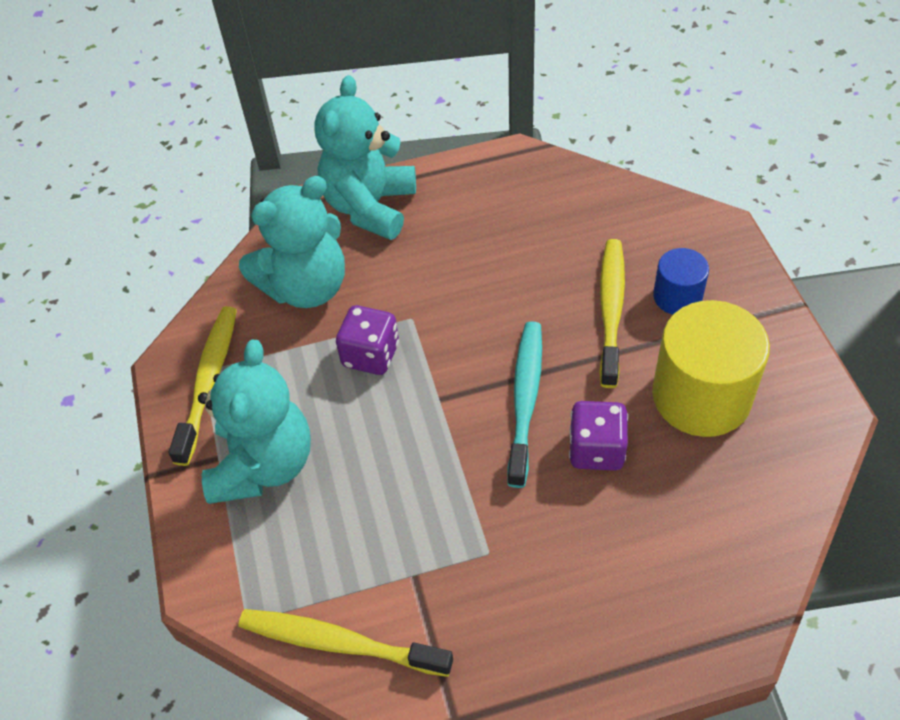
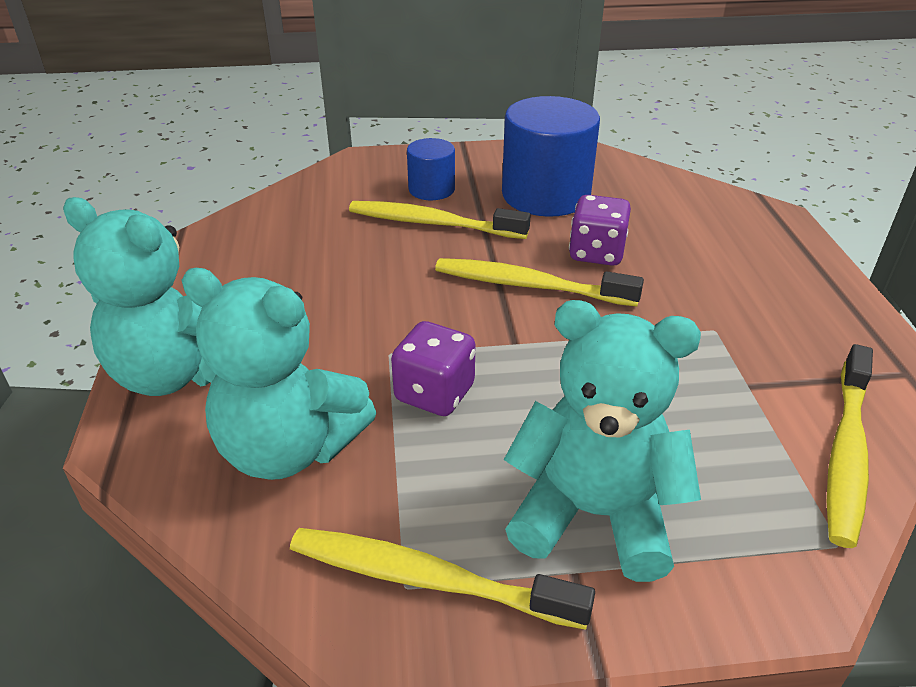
camera: 85 degrees left, 15 degrees down
(306, 287) = (289, 448): turquoise teddy bear -> turquoise teddy bear turned 135 degrees clockwise
(525, 400) = (531, 286): turquoise toothbrush -> yellow toothbrush
(701, 396) = (546, 195): yellow cylinder -> blue cylinder

